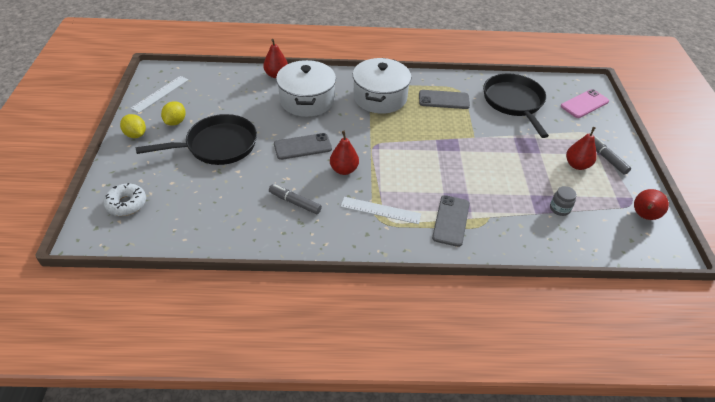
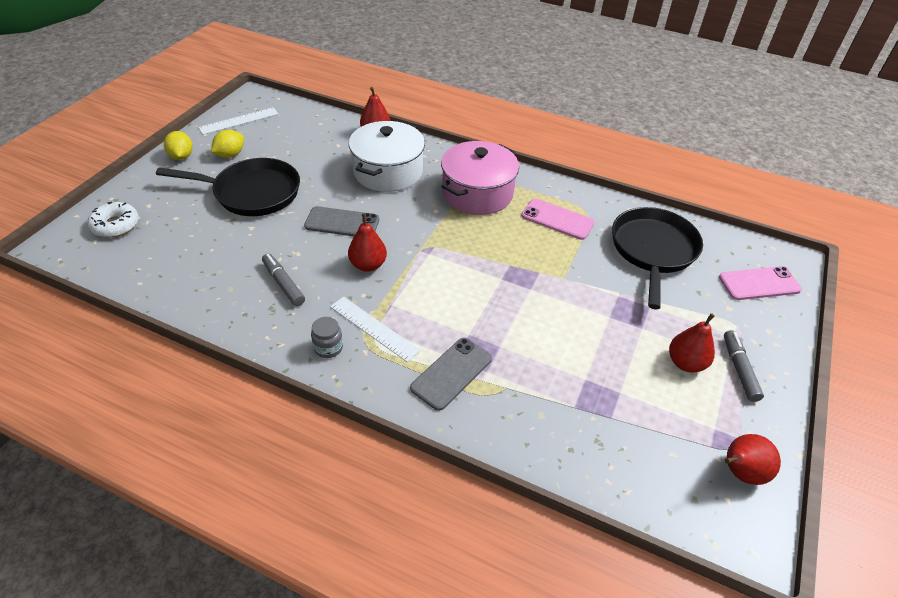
camera: 25 degrees right, 0 degrees up
(380, 97) = (477, 193): white pot -> pink pot
(444, 100) = (557, 219): grey phone -> pink phone
(559, 209) = (614, 413): grey jar -> grey jar (328, 348)

